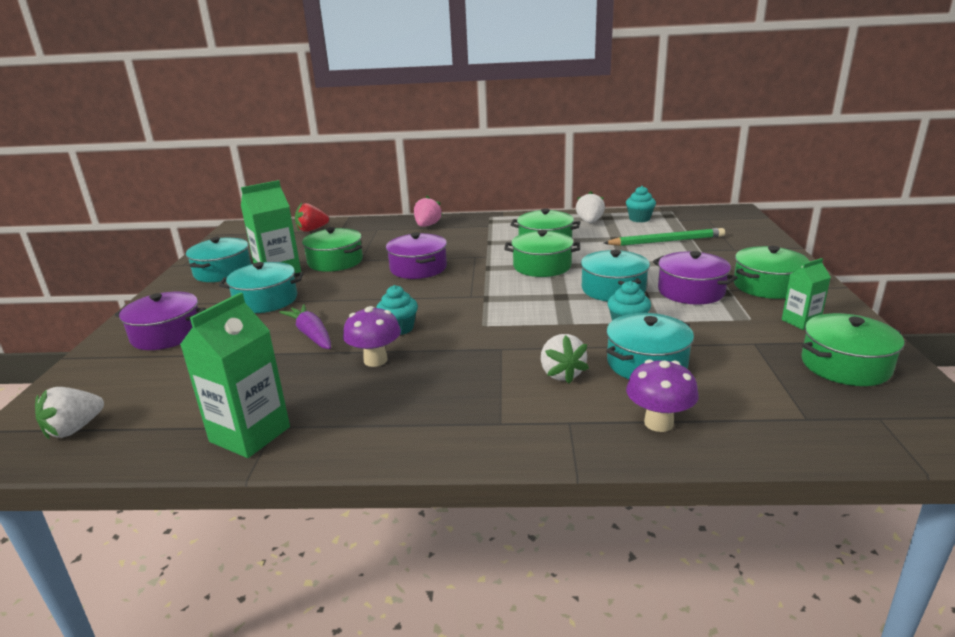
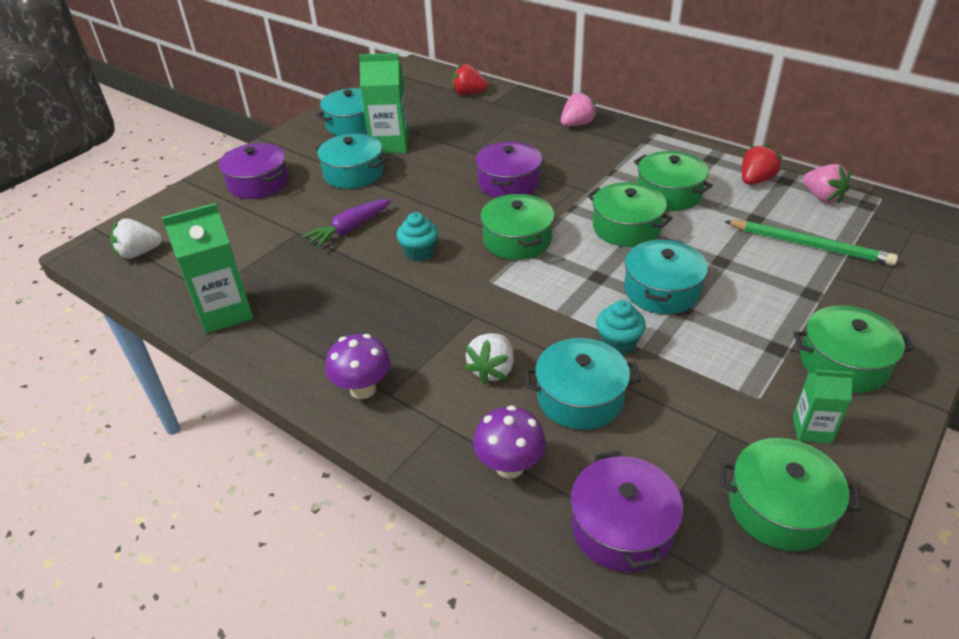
camera: 35 degrees right, 15 degrees up
(311, 335) = (350, 229): purple carrot -> purple carrot turned 135 degrees counterclockwise
(335, 261) = (448, 145): green pot -> green pot (517, 240)
(375, 360) = (368, 280): purple mushroom -> purple mushroom (363, 389)
(589, 222) = (755, 180): white strawberry -> red strawberry
(639, 219) = (822, 197): turquoise cupcake -> pink strawberry
(691, 291) = (742, 330): purple pot -> purple pot (622, 527)

